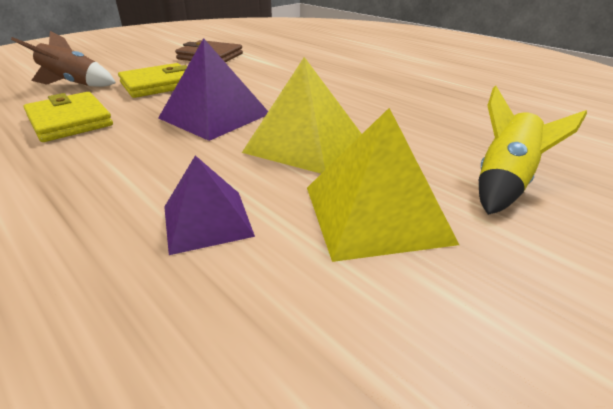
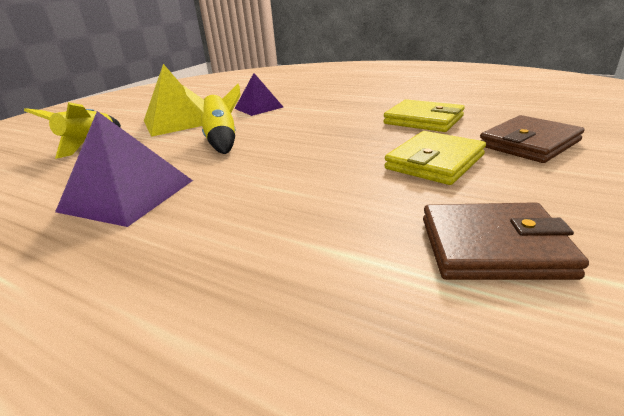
camera: 165 degrees right, 5 degrees down
(74, 84) = (529, 143): brown rocket -> brown wallet
(215, 116) = (313, 144): purple pyramid -> purple pyramid (127, 195)
(304, 143) = (221, 140): yellow pyramid -> yellow rocket

